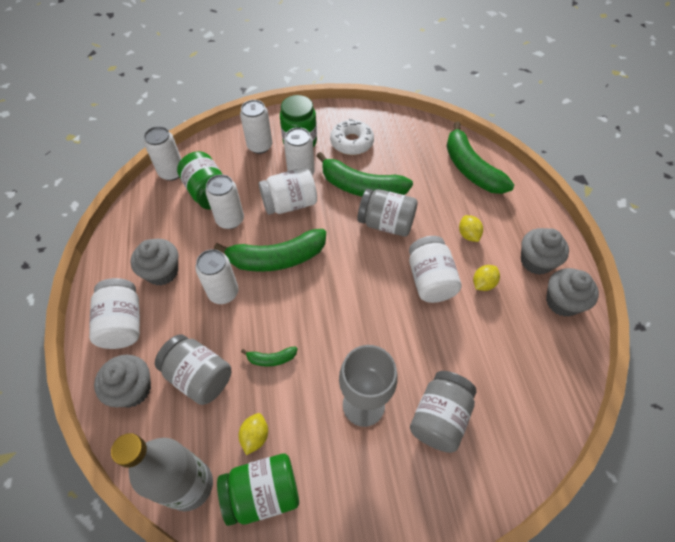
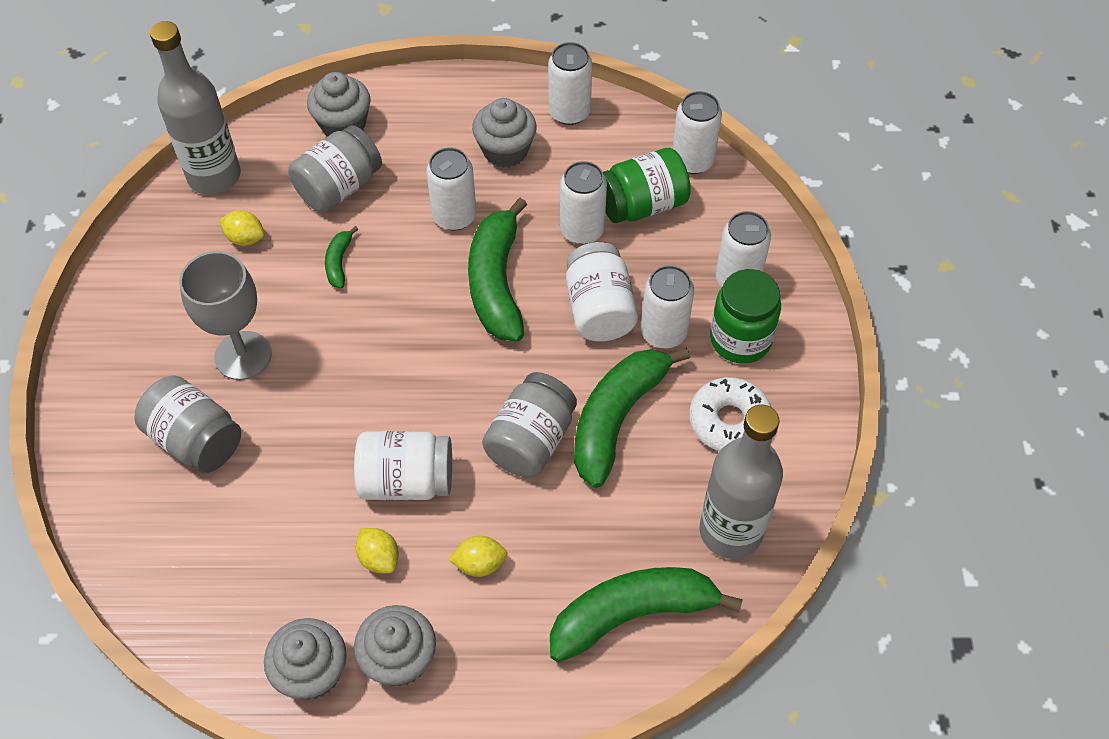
camera: 100 degrees right, 0 degrees up
(123, 323) = (436, 113): white jar -> none
(127, 240) = (569, 112): none -> white can
(262, 493) = (180, 241): green jar -> none
(413, 137) = (730, 531): none -> grey bottle

